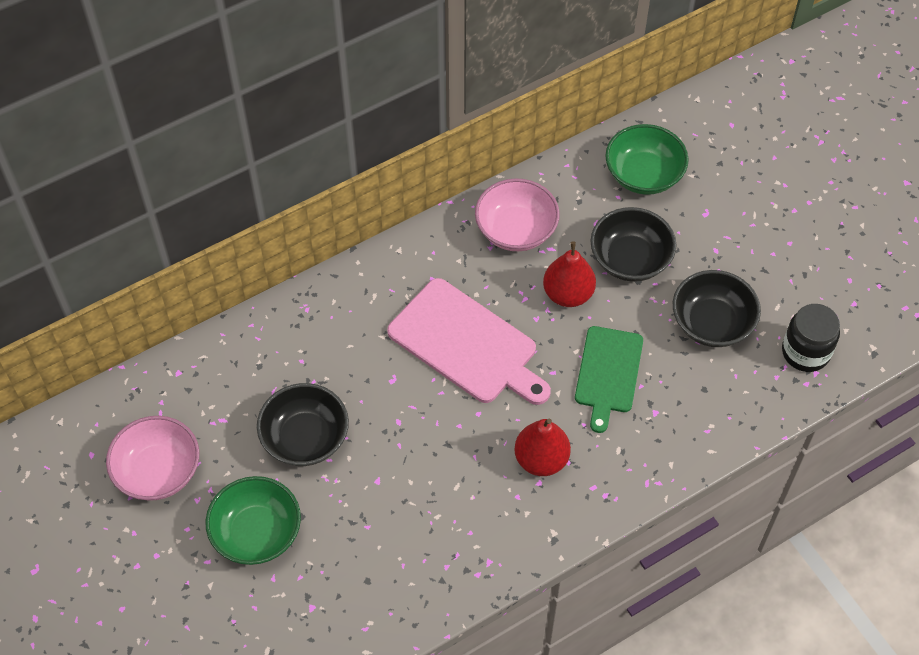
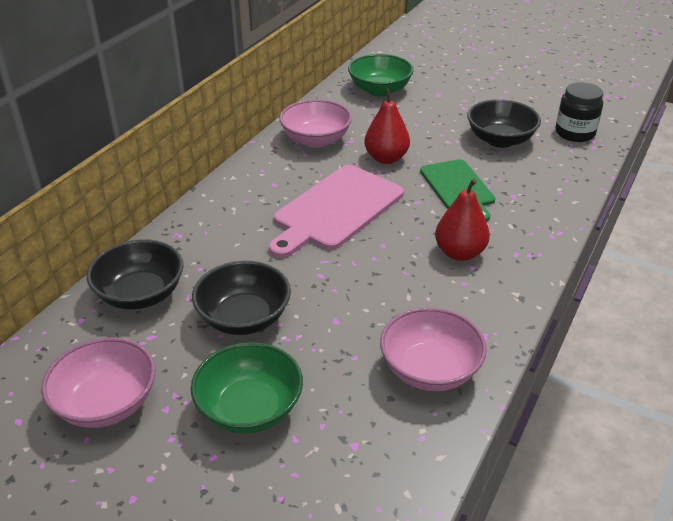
camera: 30 degrees left, 20 degrees down
(417, 571) = (430, 370): none -> pink bowl
(467, 344) = (335, 209): pink cutting board -> pink cutting board turned 120 degrees clockwise
(630, 259) = (412, 128): black bowl -> black bowl (140, 294)

